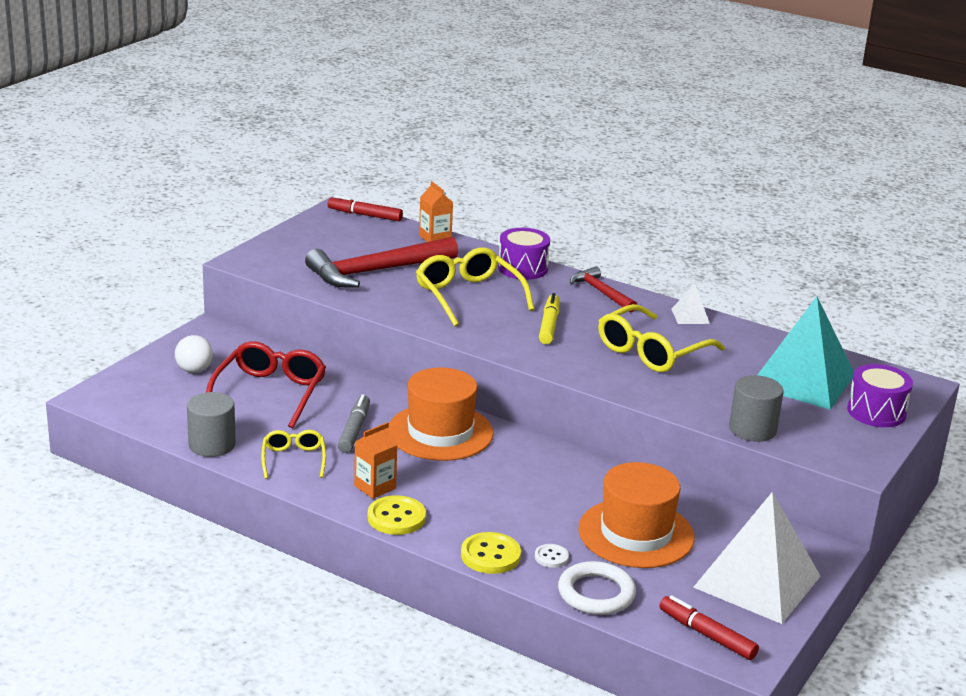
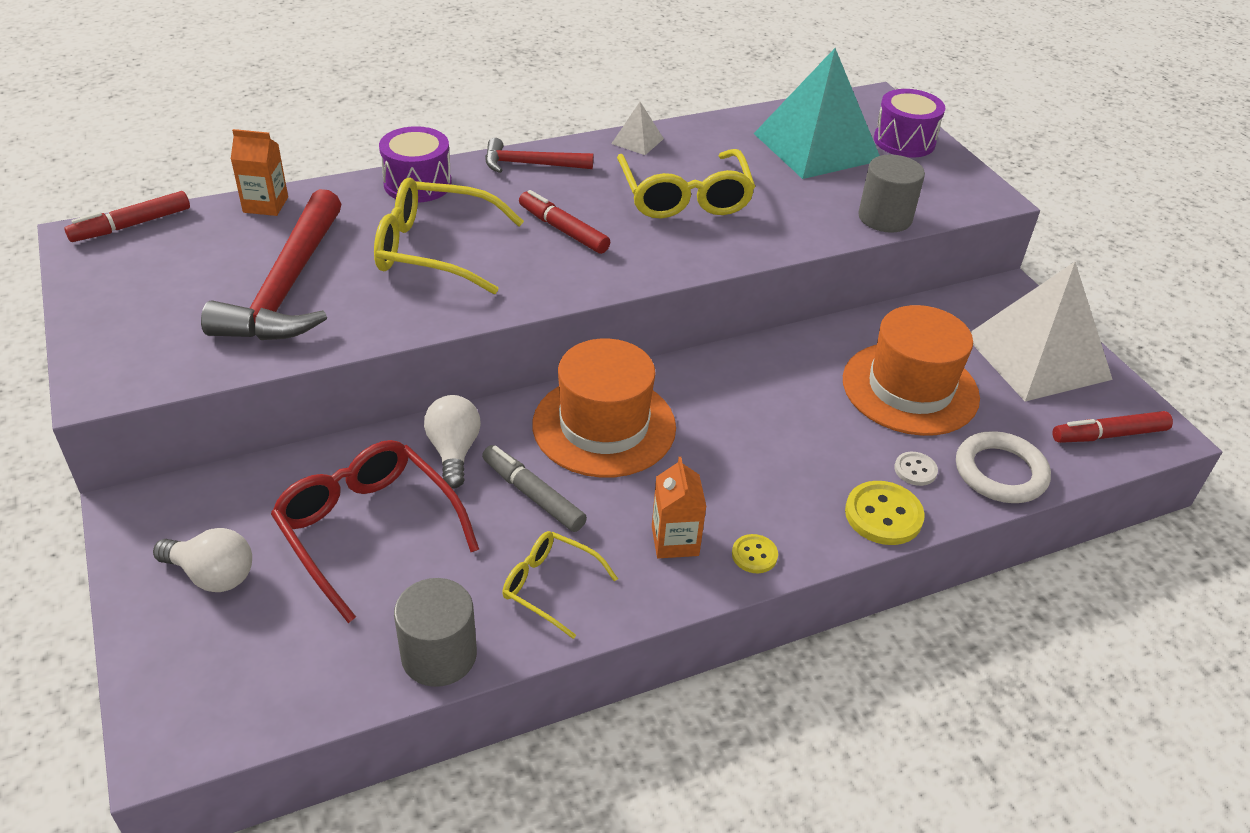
camera: 55 degrees left, 15 degrees up
(357, 394) = (454, 451): none -> white light bulb
(396, 517) = (754, 555): yellow button -> yellow button, size x0.57
(549, 325) = (563, 230): yellow marker -> red marker

